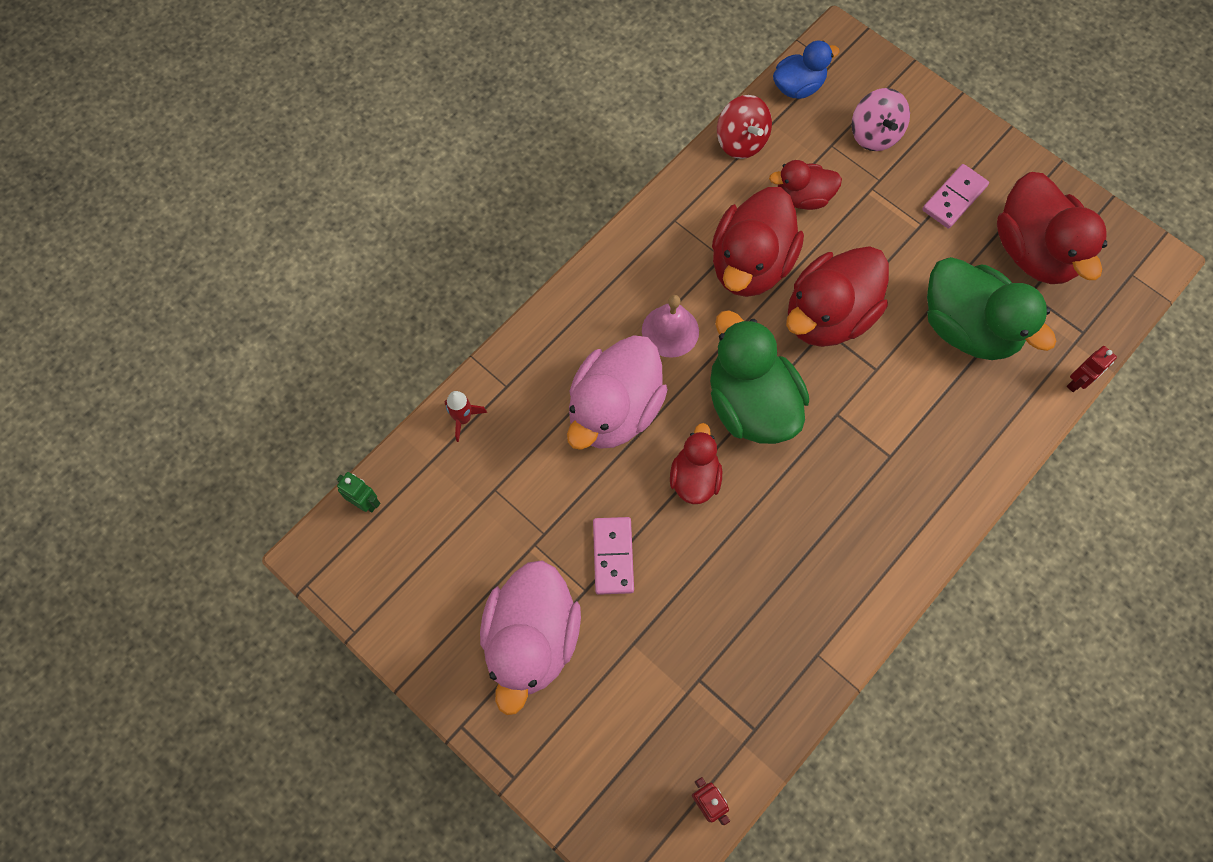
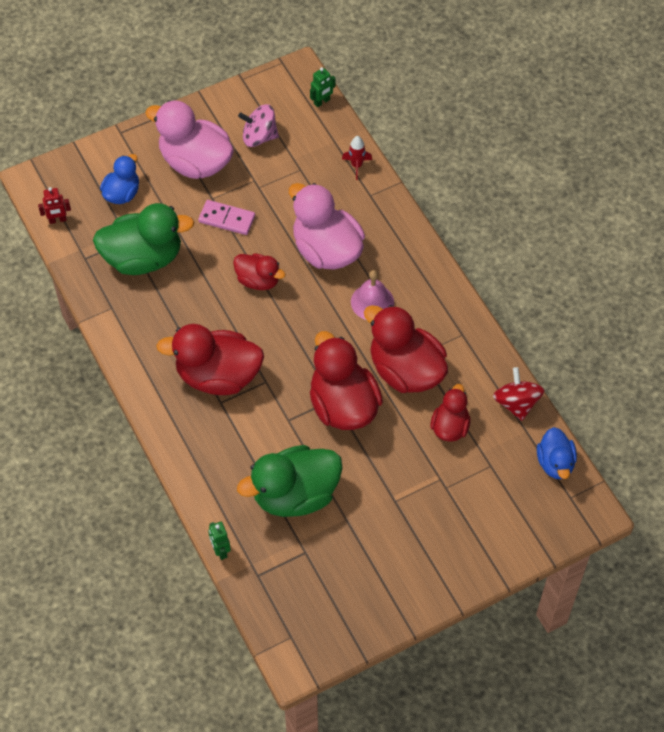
camera: 110 degrees right, 10 degrees down
(624, 724) = (122, 193): none -> blue duck
(741, 141) = (516, 403): red spinning top -> red spinning top turned 90 degrees clockwise
(751, 404) = (296, 331): green duck -> green duck (143, 258)
(874, 134) = (489, 501): pink spinning top -> pink spinning top (259, 137)
(954, 198) = (409, 535): pink domino -> none
(1033, 251) = (339, 572): red duck -> red duck (218, 376)
(1077, 382) = (220, 550): red robot -> green robot

